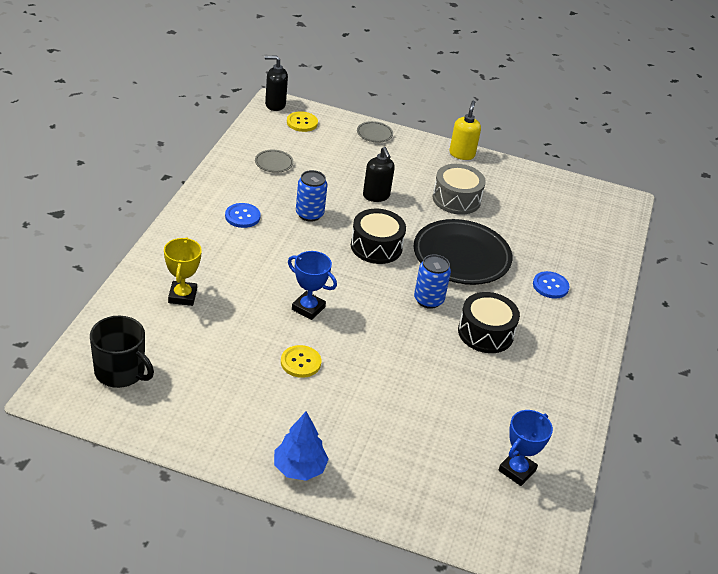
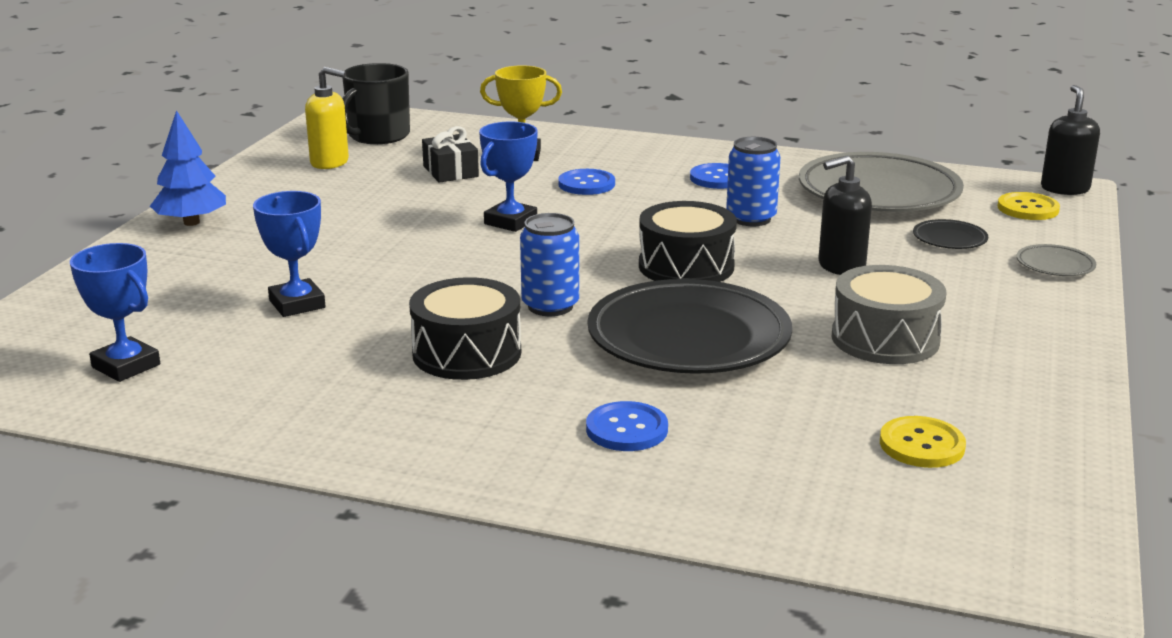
camera: 95 degrees right, 15 degrees down
(211, 333) = (450, 171): none -> black gift
(245, 271) = (586, 184): none -> blue button
(274, 163) = (879, 192): grey plate -> grey plate, size x2.38
(300, 362) = (391, 219): yellow button -> yellow button (922, 445)
(341, 155) = (949, 239): none -> black plate
(432, 402) = (297, 304): none -> blue trophy
(462, 154) = (1068, 350): yellow soap dispenser -> yellow soap dispenser (330, 162)

